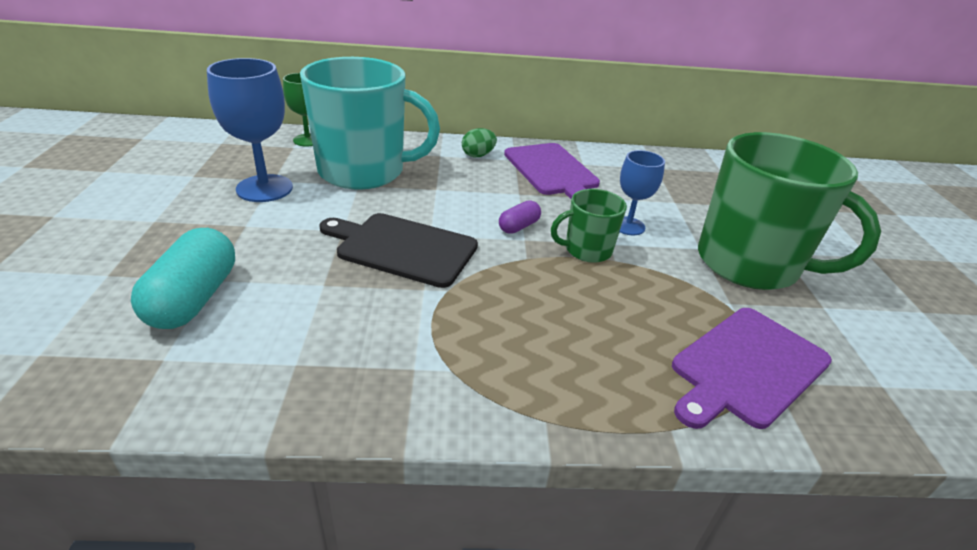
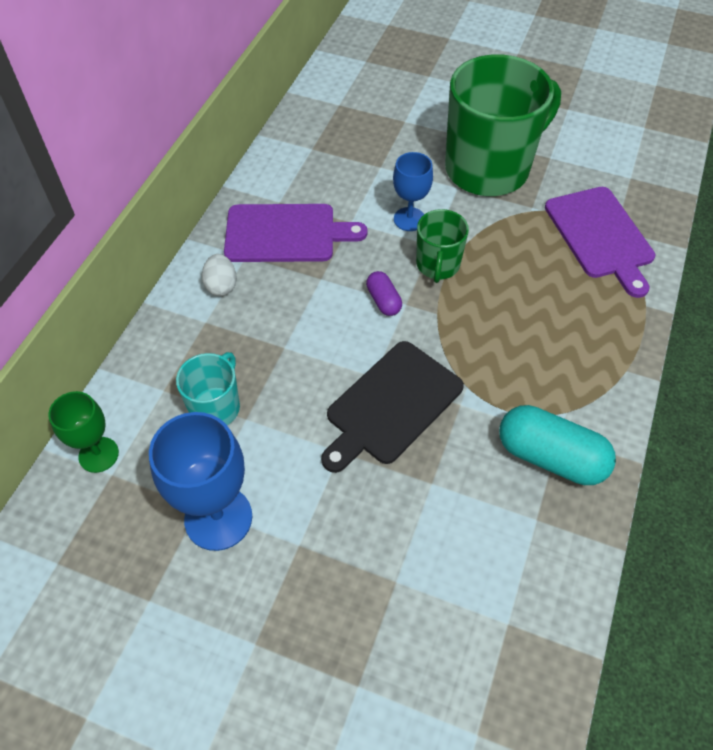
camera: 65 degrees left, 20 degrees up
(194, 298) = (425, 598): turquoise capsule -> turquoise capsule (550, 457)
(364, 171) = (216, 407): turquoise mug -> turquoise mug, size x0.48
(478, 155) = (221, 286): green egg -> white egg

